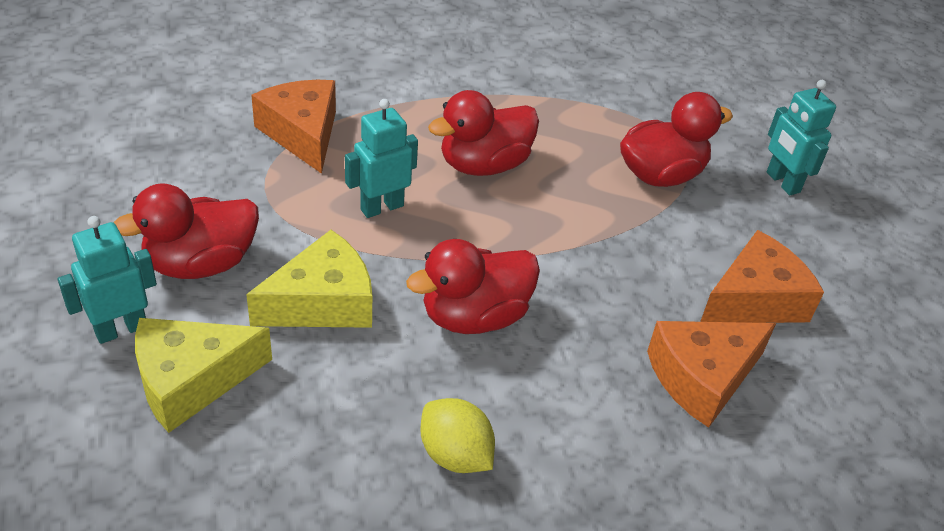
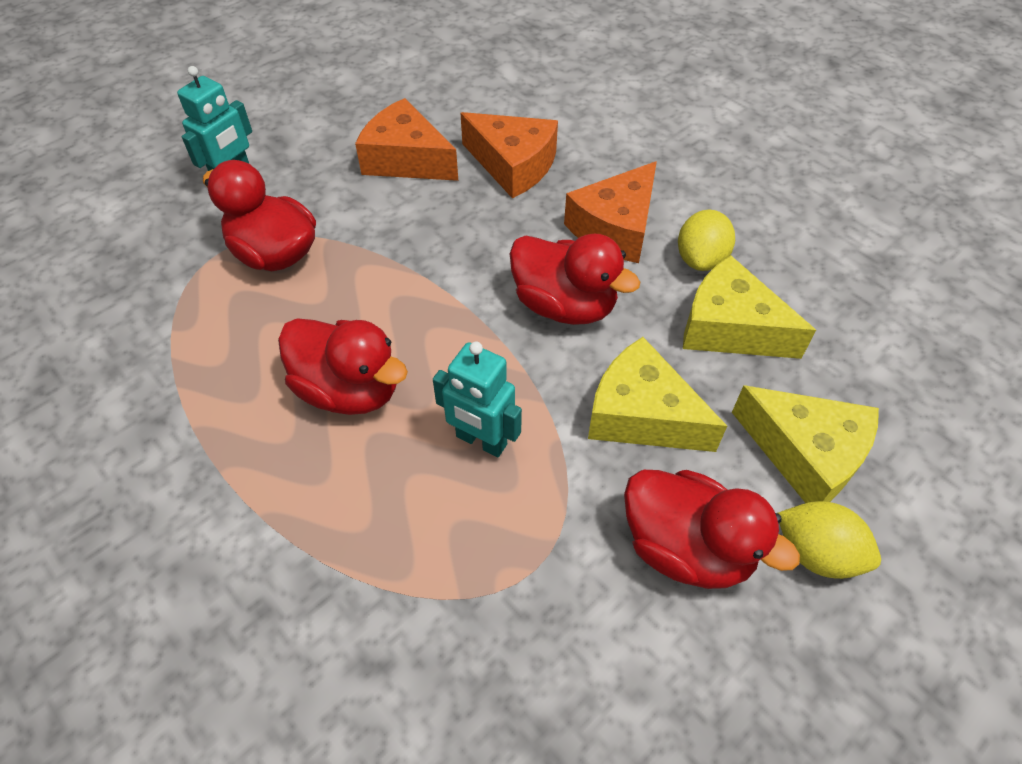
camera: 115 degrees left, 10 degrees up
(121, 329) = (816, 553): turquoise robot -> yellow lemon
(302, 134) = (409, 597): orange cheese -> orange cheese (615, 228)
(353, 419) = (730, 328): none -> yellow cheese

